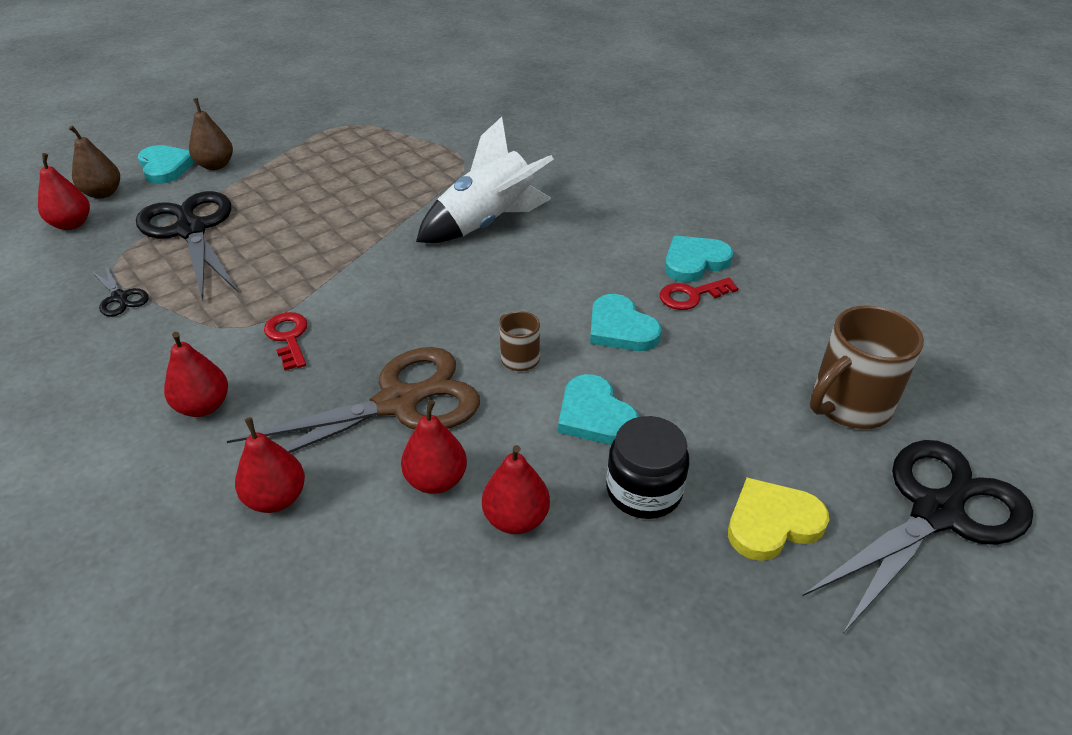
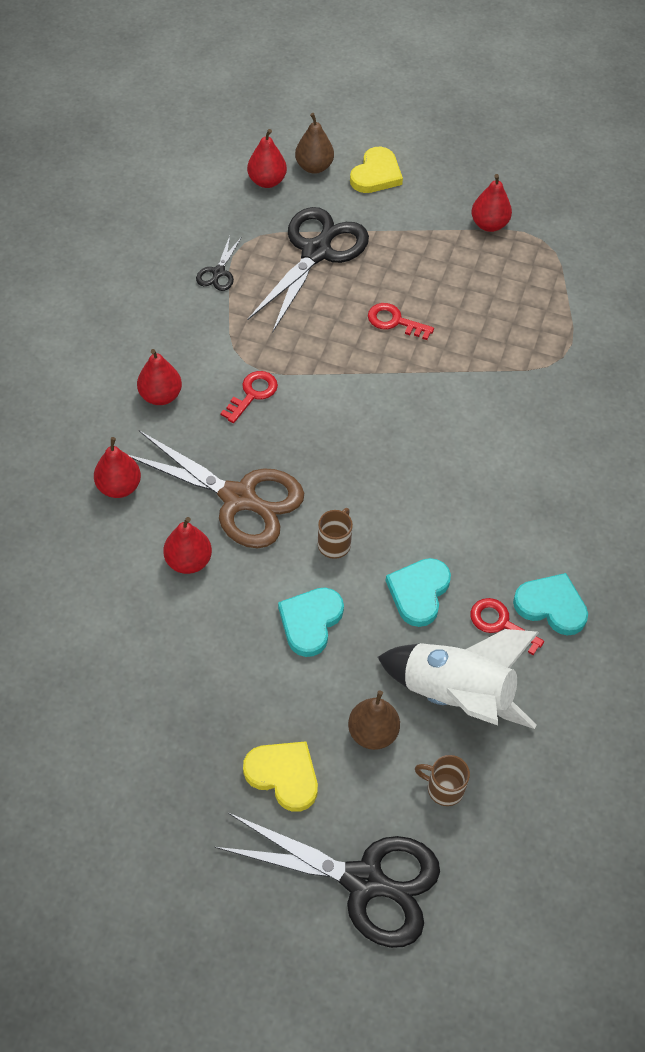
camera: 55 degrees right, 15 degrees up
(165, 167) = (376, 174): turquoise heart -> yellow heart
(216, 165) = (405, 202): brown pear -> brown pear (372, 733)
(324, 221) = (394, 321): none -> red key
(487, 223) = (482, 430): white rocket -> white rocket (457, 695)
(516, 519) = (188, 623): red pear -> red pear (489, 224)
(644, 490) = (260, 685): black jar -> none
(848, 405) = (444, 788): brown mug -> brown mug, size x0.52

